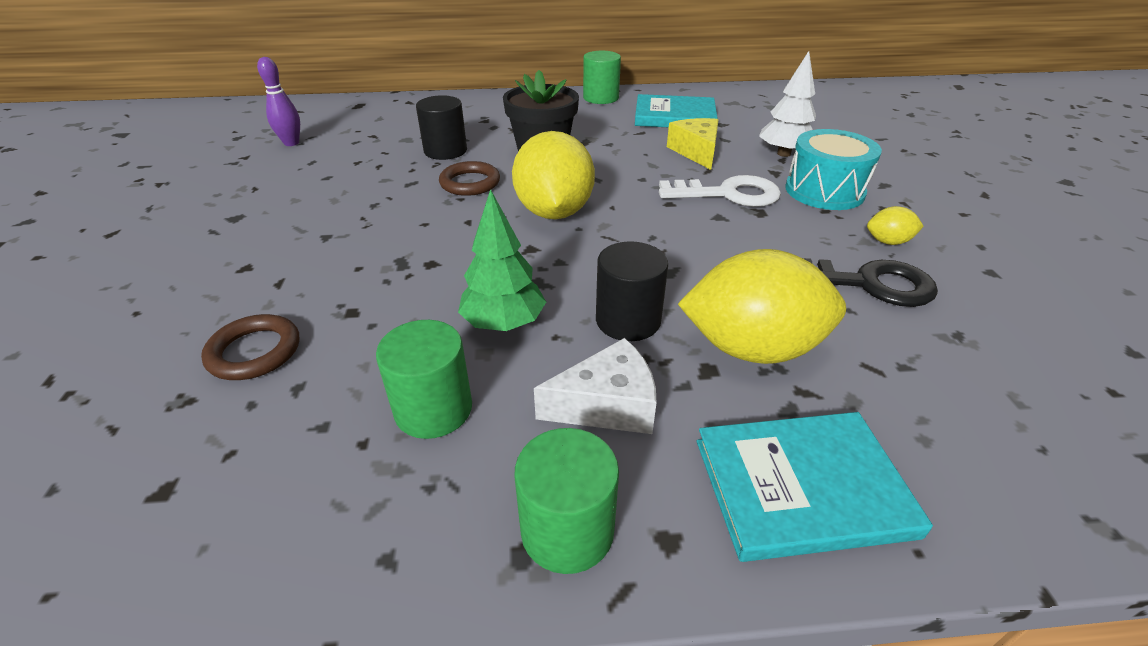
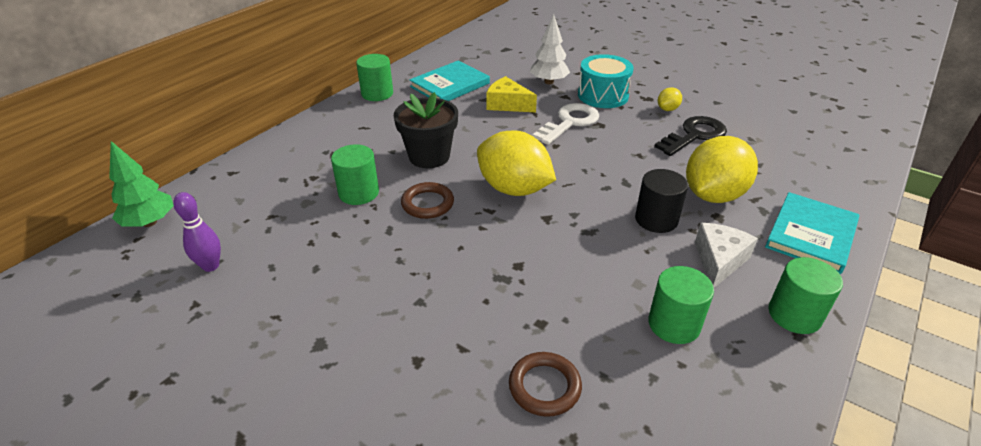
camera: 50 degrees left, 0 degrees up
(445, 151) = (359, 193): black cylinder -> green cylinder
(504, 323) = (617, 264): green tree -> green tree (150, 222)

